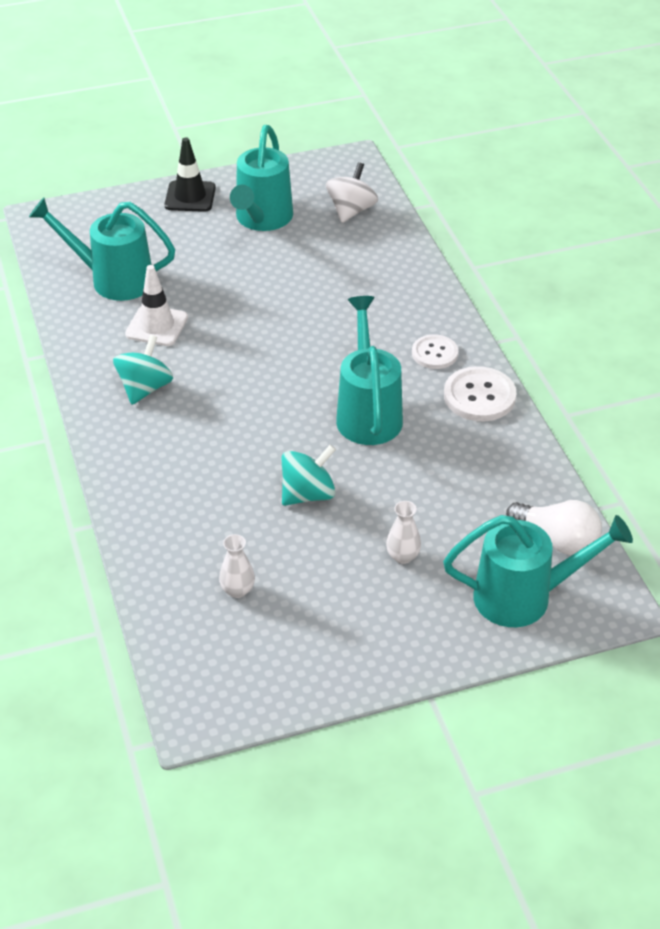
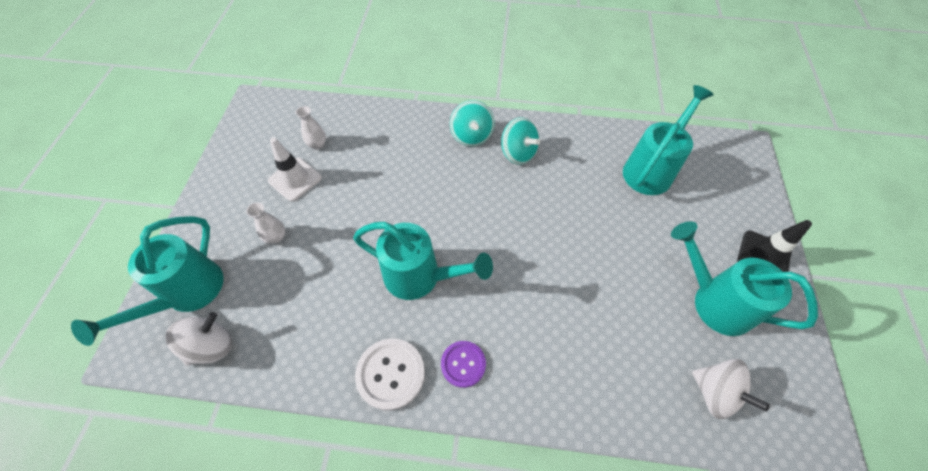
camera: 115 degrees right, 15 degrees up
(156, 326) = (584, 179): white traffic cone -> white traffic cone (295, 179)
(308, 494) = (365, 206): turquoise spinning top -> turquoise spinning top (471, 136)
(434, 353) = (463, 364): white button -> purple button
(557, 540) = (211, 346): white light bulb -> white spinning top

